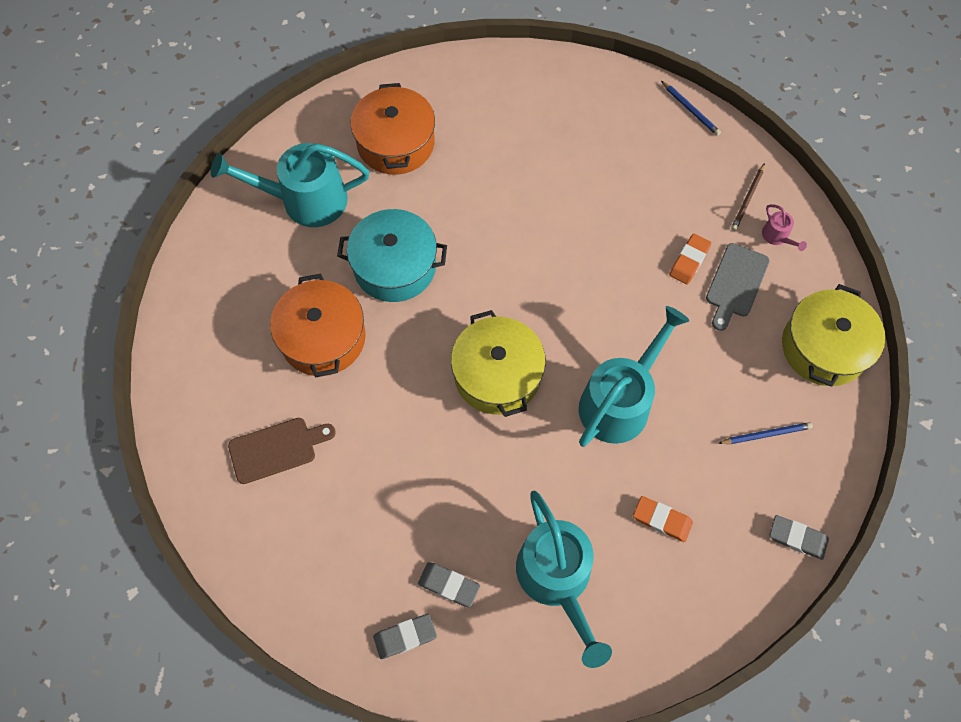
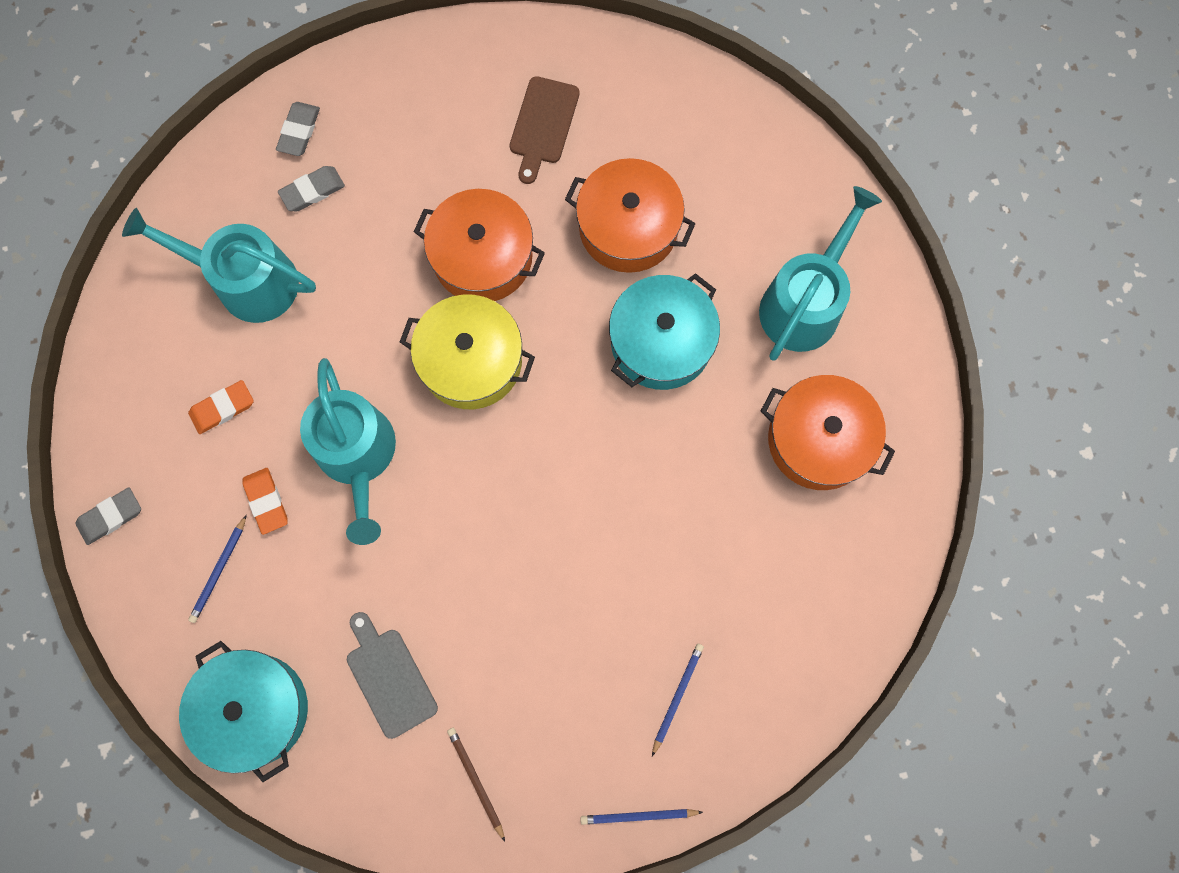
camera: 125 degrees right, 10 degrees up
(414, 420) = (482, 257): none -> orange pot
(611, 129) = (677, 697): none -> blue pencil
(689, 261) = (451, 649): orange eraser -> orange eraser (266, 501)
(777, 237) = (407, 773): pink watering can -> none
(823, 347) = (254, 710): yellow pot -> turquoise pot

